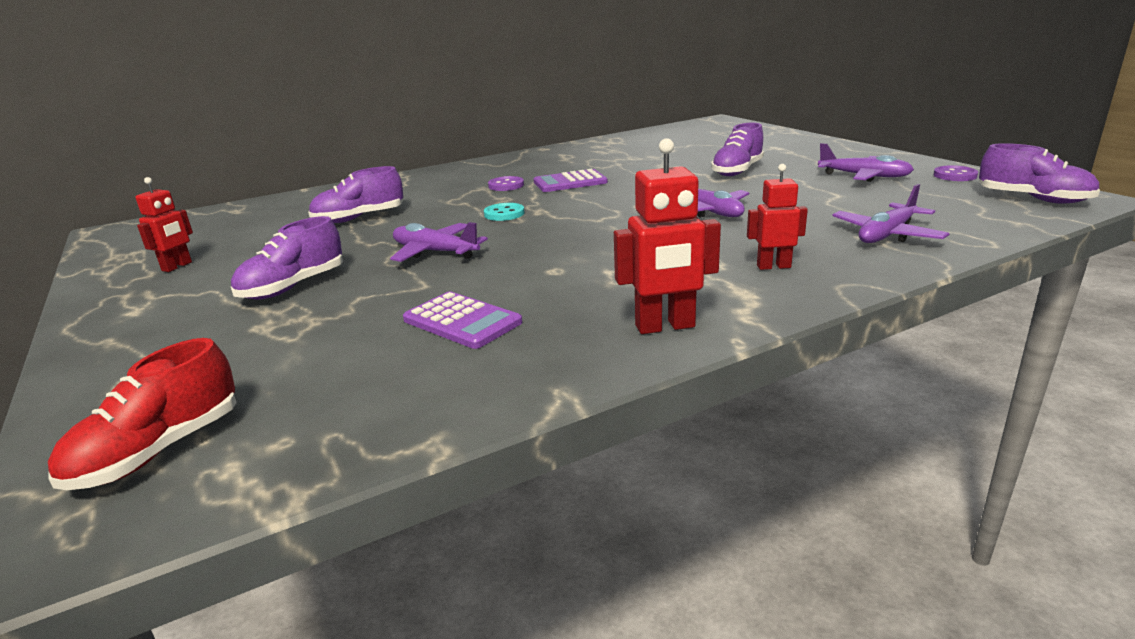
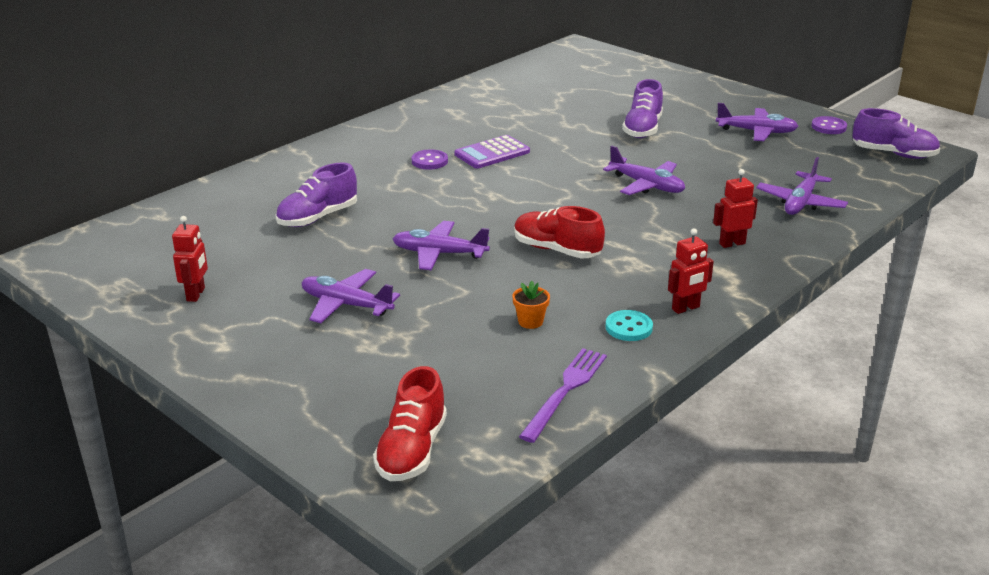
camera: 20 degrees left, 5 degrees up
(293, 287) = (346, 305): purple shoe -> purple plane
(423, 405) = (565, 391): none -> purple fork
(462, 321) = (530, 321): purple calculator -> orange flower pot
(504, 214) = (462, 201): turquoise button -> turquoise button (628, 327)
(559, 258) = (556, 250): none -> red shoe
(665, 327) = (686, 308): red robot -> red robot, size x0.65

